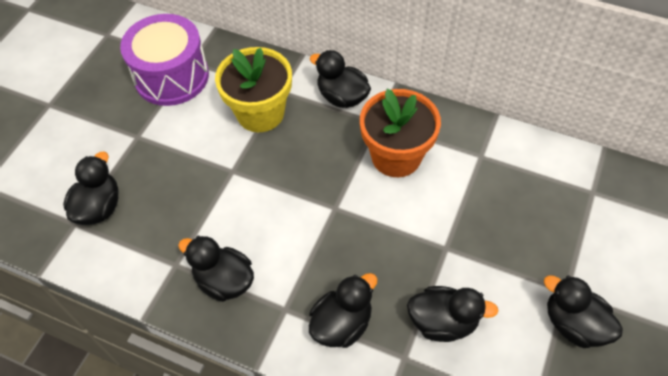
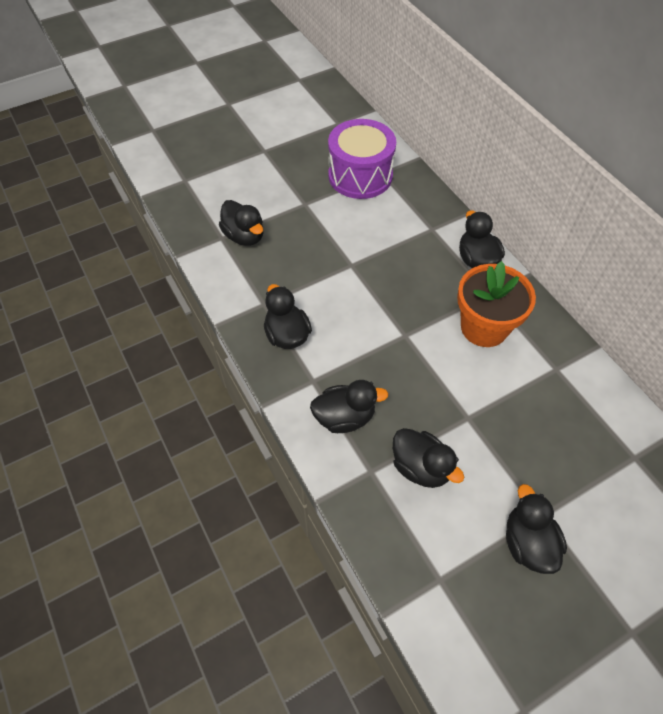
camera: 35 degrees right, 0 degrees up
(99, 207) = (244, 236): black duck -> black duck turned 90 degrees clockwise
(260, 113) = (404, 236): yellow flower pot -> none

